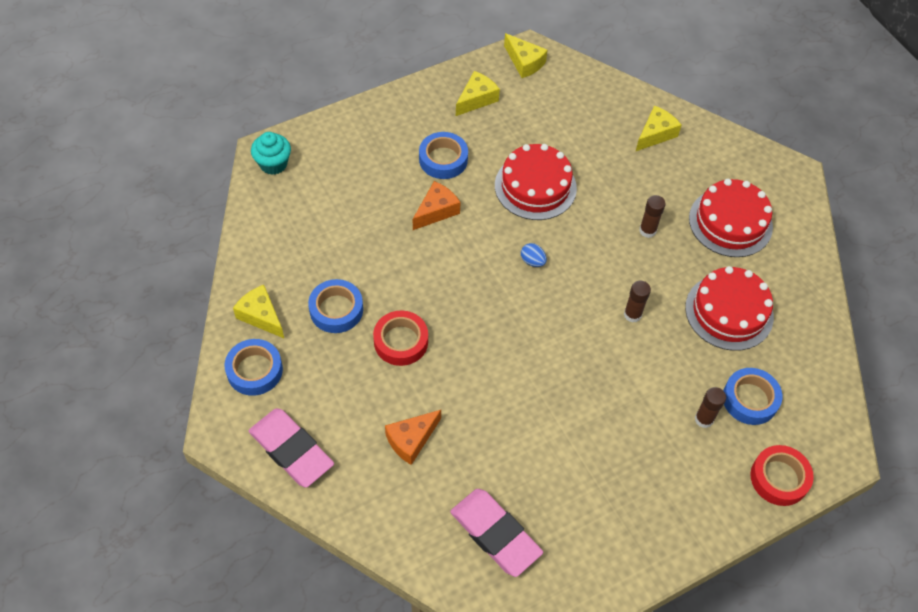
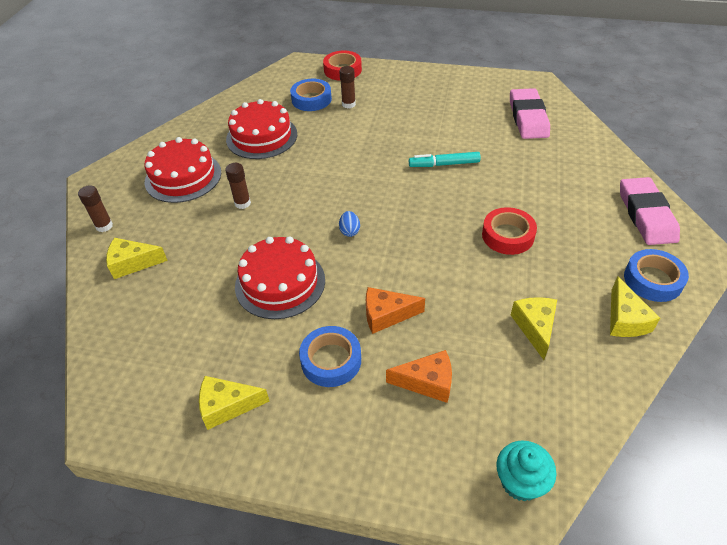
camera: 135 degrees left, 10 degrees down
(336, 310) = (547, 286): blue tape -> none
(411, 440) = (547, 179): orange cheese -> orange cheese (427, 382)
(524, 62) = (130, 416): yellow cheese -> yellow cheese (535, 327)
(524, 393) = (444, 164): none -> turquoise marker
(632, 314) = (322, 165): brown glue stick -> brown glue stick (104, 226)

